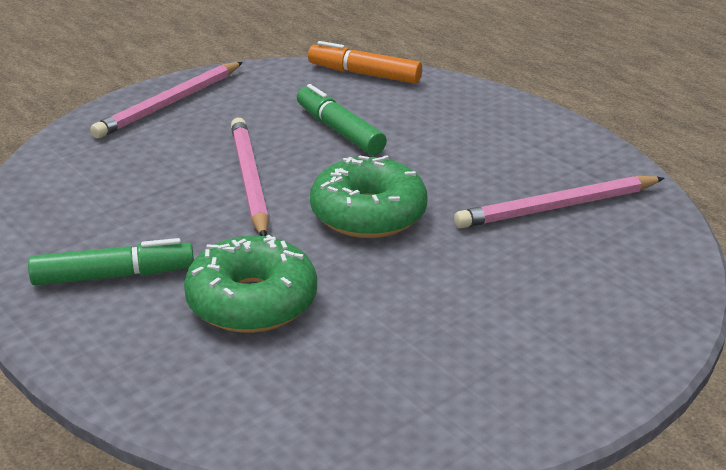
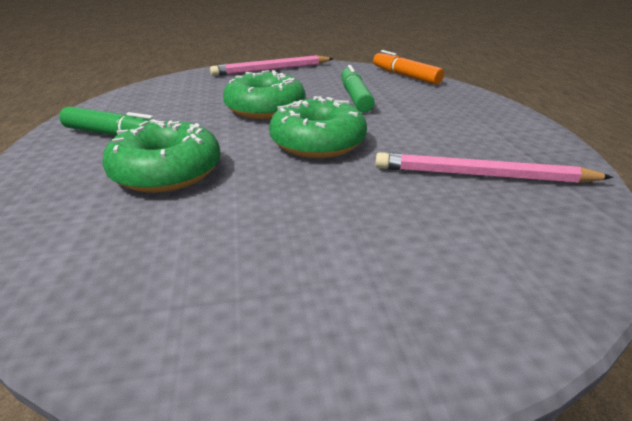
camera: 30 degrees right, 0 degrees up
(249, 180) = (265, 108): pink pencil -> green donut

